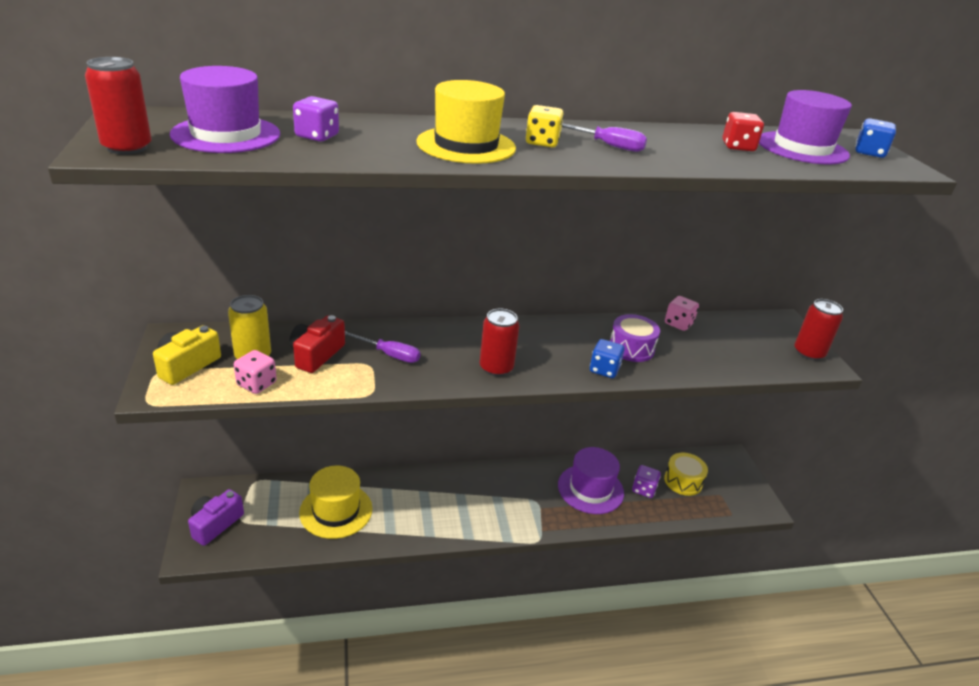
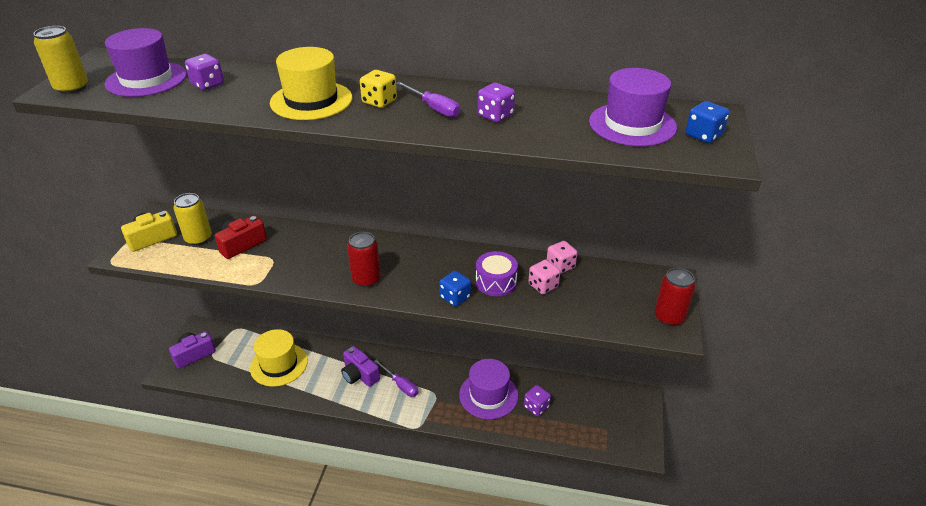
camera: 25 degrees right, 5 degrees up
(127, 148) = (72, 88): red can -> yellow can
(256, 384) = (186, 261): pink dice -> pink dice (543, 286)
(389, 354) = (293, 253): purple screwdriver -> purple screwdriver (400, 385)
(440, 500) = (359, 375): none -> purple camera
(674, 148) = (495, 115): none -> purple dice
(683, 481) = (578, 408): yellow drum -> none
(738, 147) = (563, 118): red dice -> none

